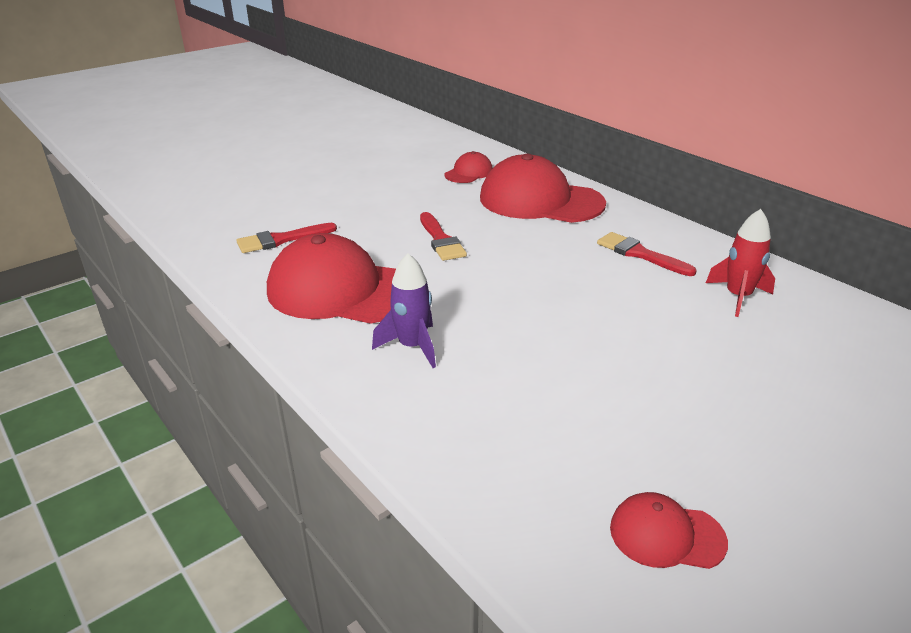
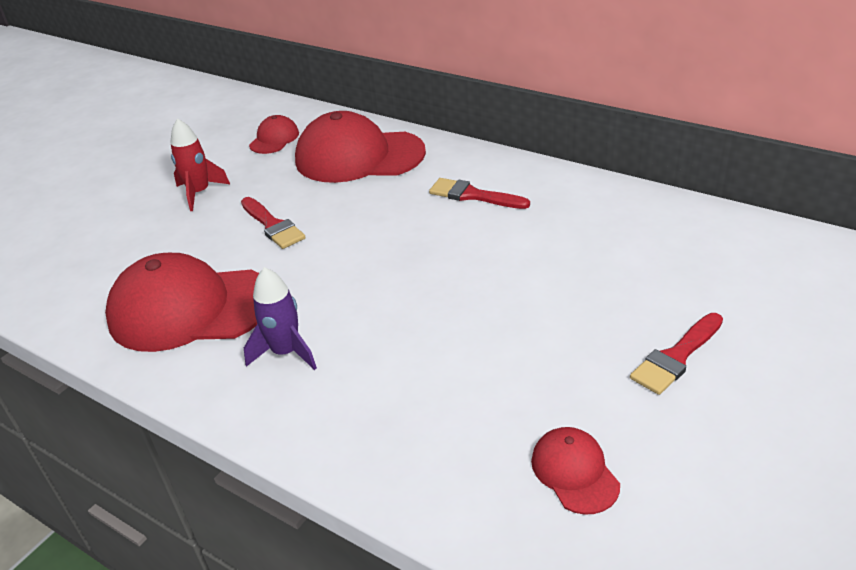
camera: 15 degrees left, 5 degrees up
(281, 240) = (99, 265): red brush -> red brush (676, 357)
(666, 535) = (574, 472): red cap -> red cap turned 75 degrees clockwise
(738, 297) = (573, 220): red rocket -> red rocket (199, 193)

